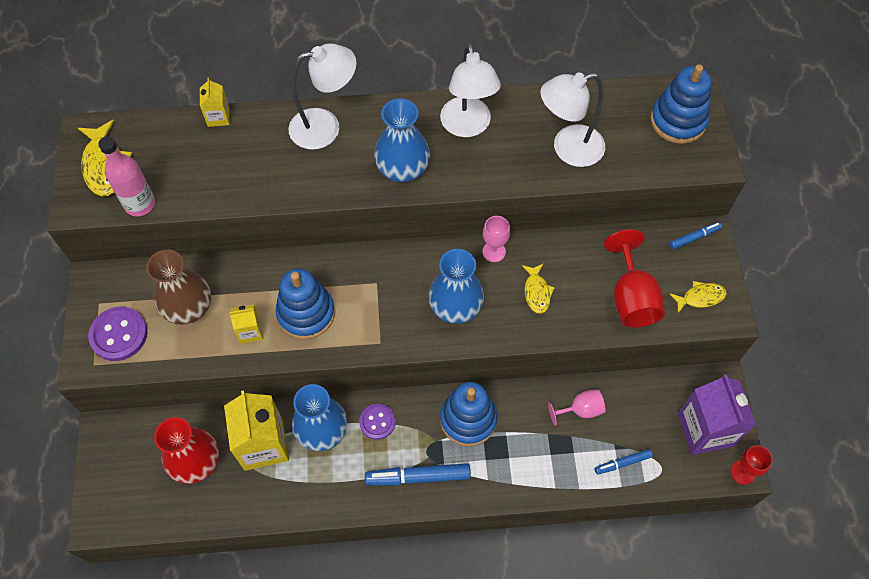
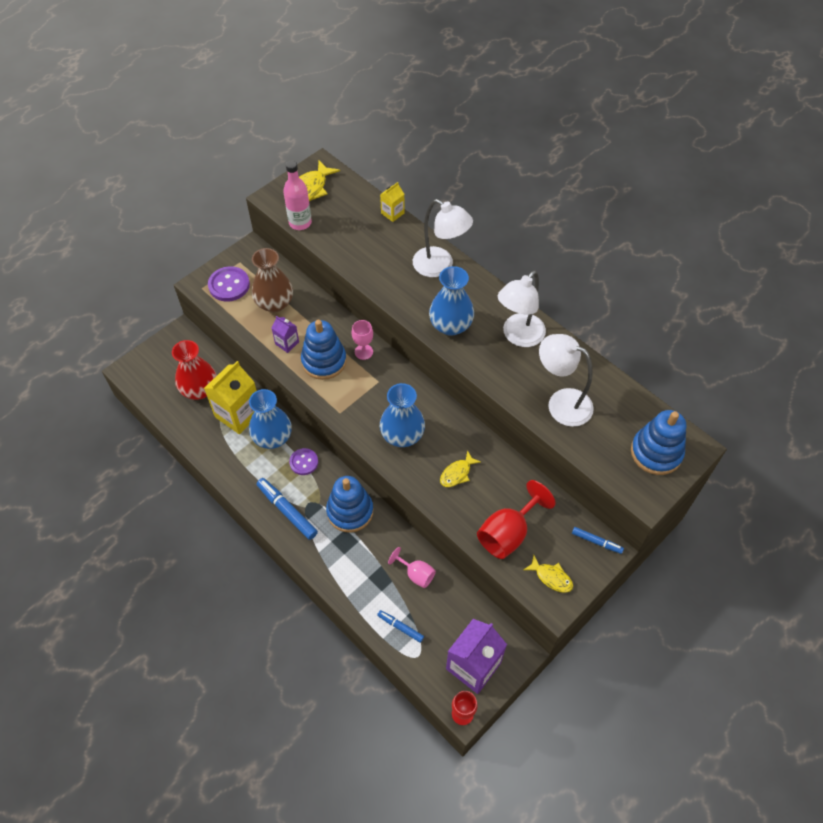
camera: 50 degrees right, 5 degrees down
(250, 331) = (287, 343): yellow carton -> purple carton
(494, 251) = (463, 428): pink goblet -> pink goblet (363, 352)

